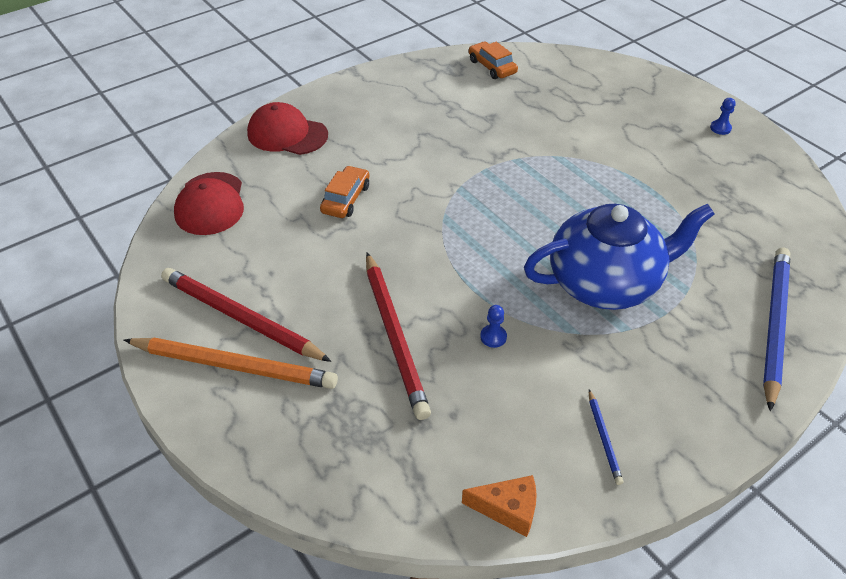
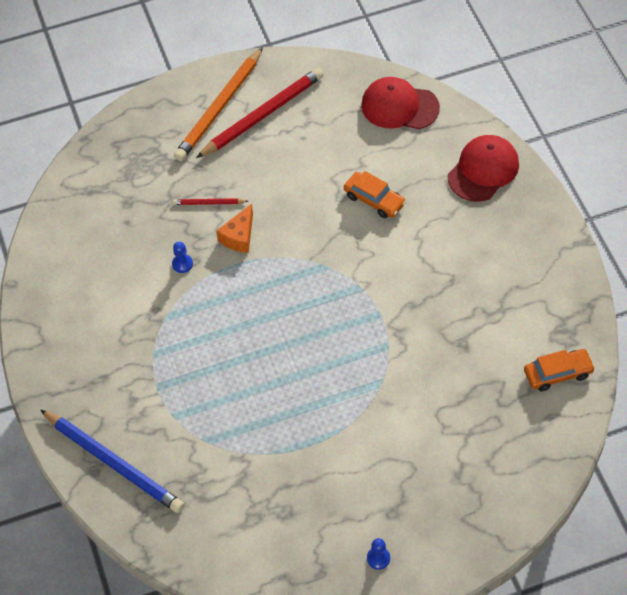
camera: 110 degrees right, 10 degrees up
(394, 335) = (209, 203): red pencil -> red pencil, size x0.45
(508, 509) = (47, 232): orange cheese -> orange cheese (239, 237)
(603, 438) = (70, 303): blue pencil -> none
(605, 283) = (205, 359): blue teapot -> none

